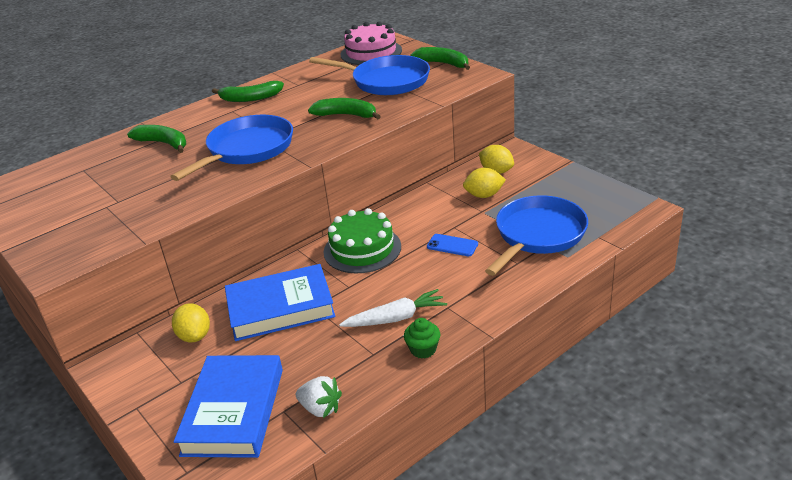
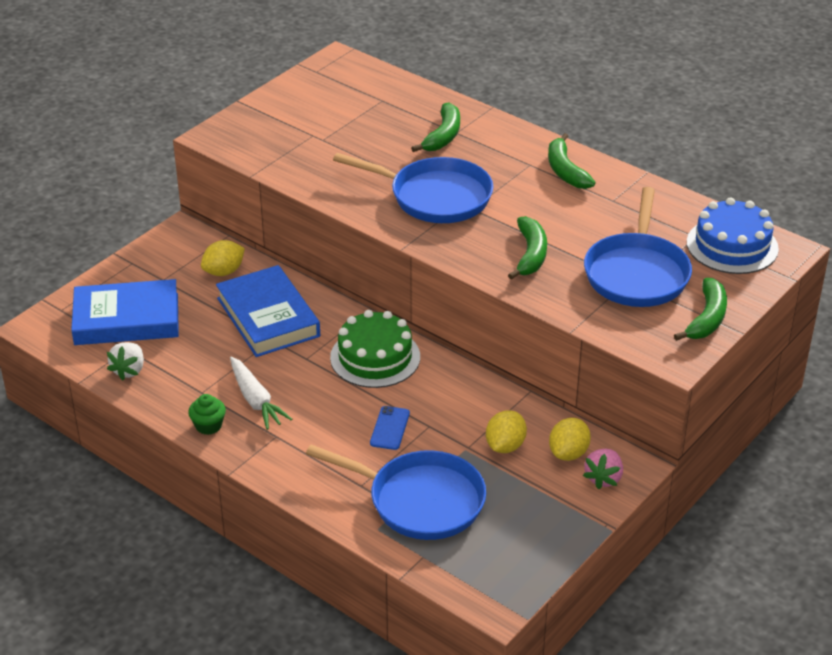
camera: 75 degrees right, 5 degrees up
(371, 52) = (732, 245): pink cake -> blue cake
(484, 195) = (505, 446): yellow lemon -> yellow lemon turned 45 degrees clockwise
(523, 160) = (603, 478): none -> pink strawberry

